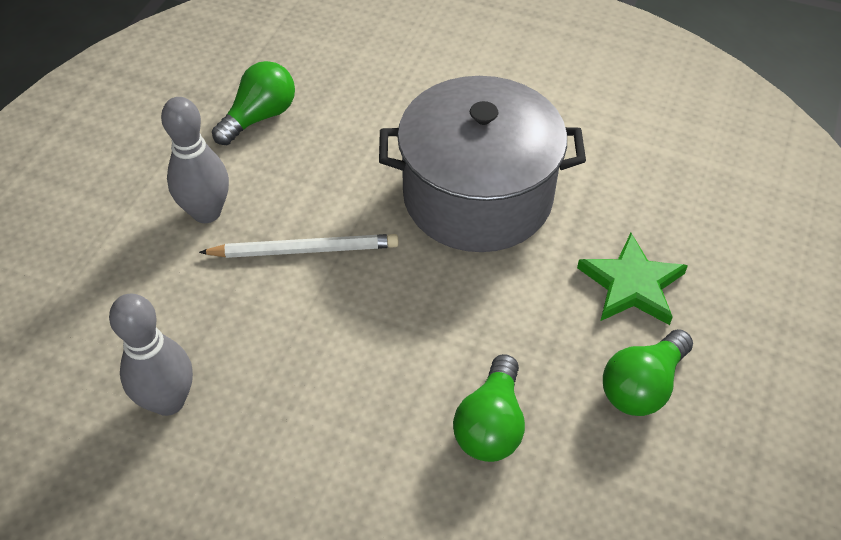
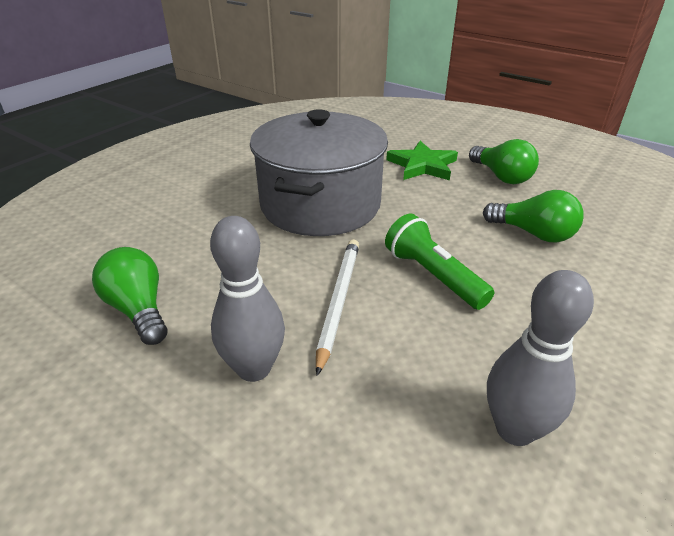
camera: 75 degrees left, 15 degrees down
(367, 323) = (433, 276): none -> green flashlight

